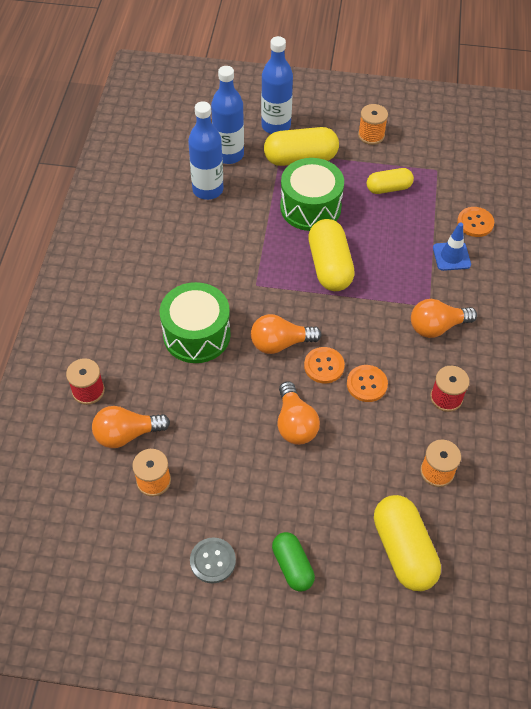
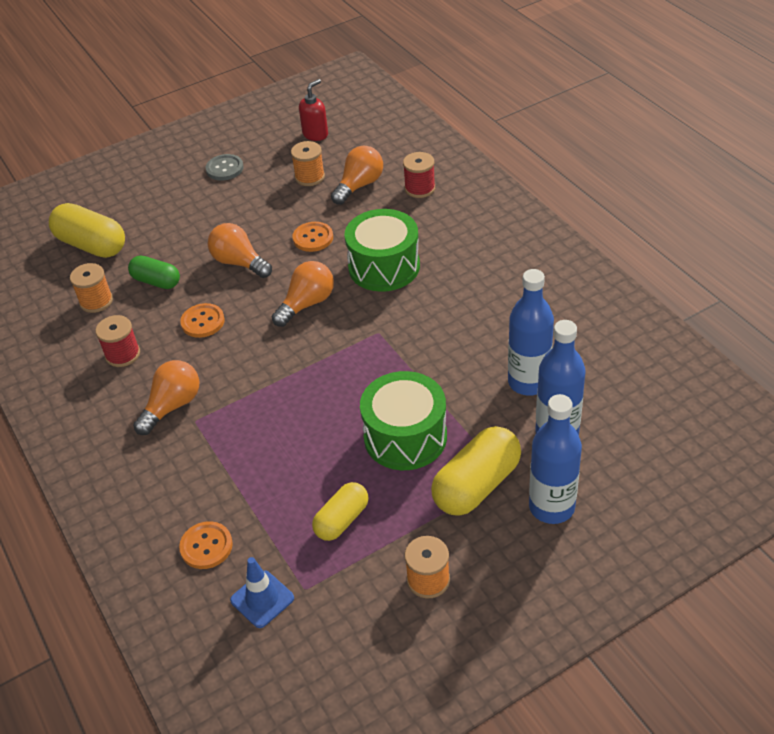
camera: 145 degrees right, 10 degrees down
(92, 539) = (315, 134): none -> red soap dispenser
(292, 566) = (167, 195): green capsule -> green capsule (156, 281)
(324, 366) = (252, 312): orange button -> orange button (313, 238)
(329, 266) = (326, 392): yellow capsule -> none
(451, 256) = (206, 487): blue traffic cone -> blue traffic cone (262, 599)

